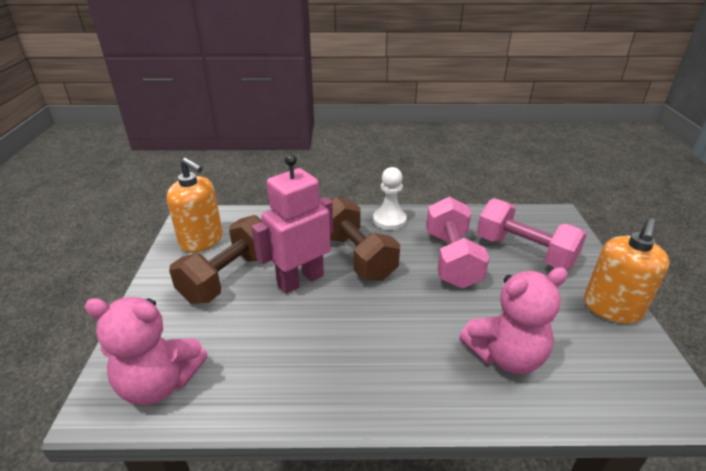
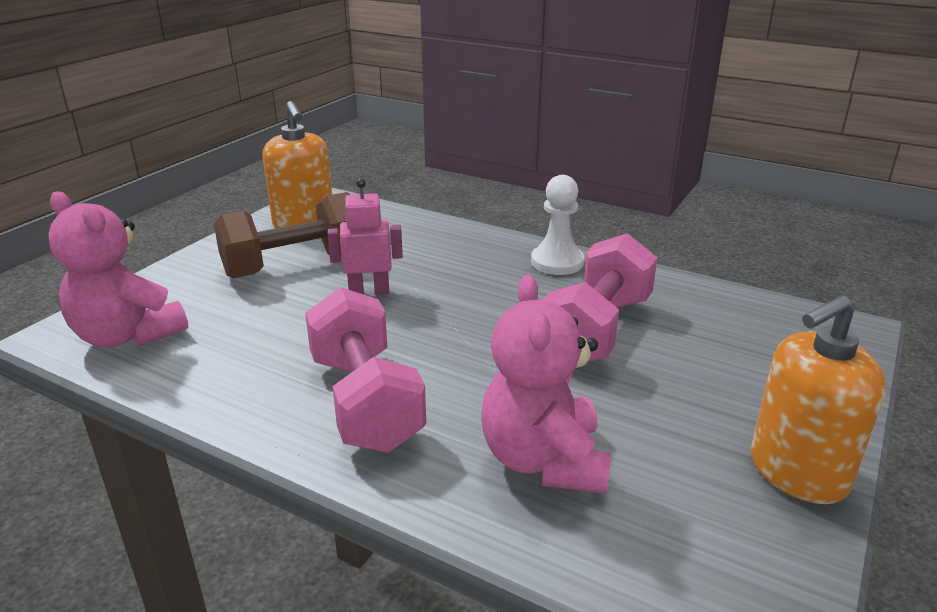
camera: 30 degrees right, 5 degrees down
(300, 280) = (369, 292): pink robot -> pink robot, size x0.61
(357, 256) = (466, 288): brown dumbbell -> none
(505, 356) = (544, 460): pink teddy bear -> pink teddy bear turned 75 degrees clockwise
(524, 252) = (727, 355): pink dumbbell -> pink dumbbell (365, 401)

